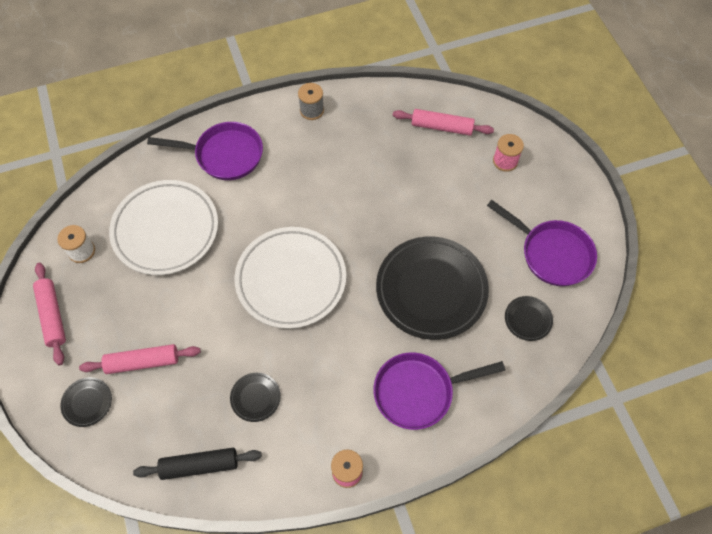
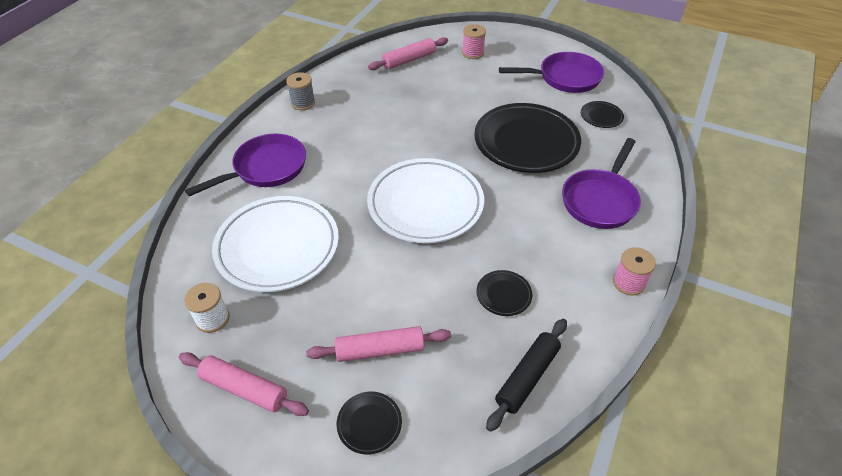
camera: 45 degrees left, 15 degrees down
(143, 362) = (380, 350): pink rolling pin -> pink rolling pin turned 45 degrees clockwise

